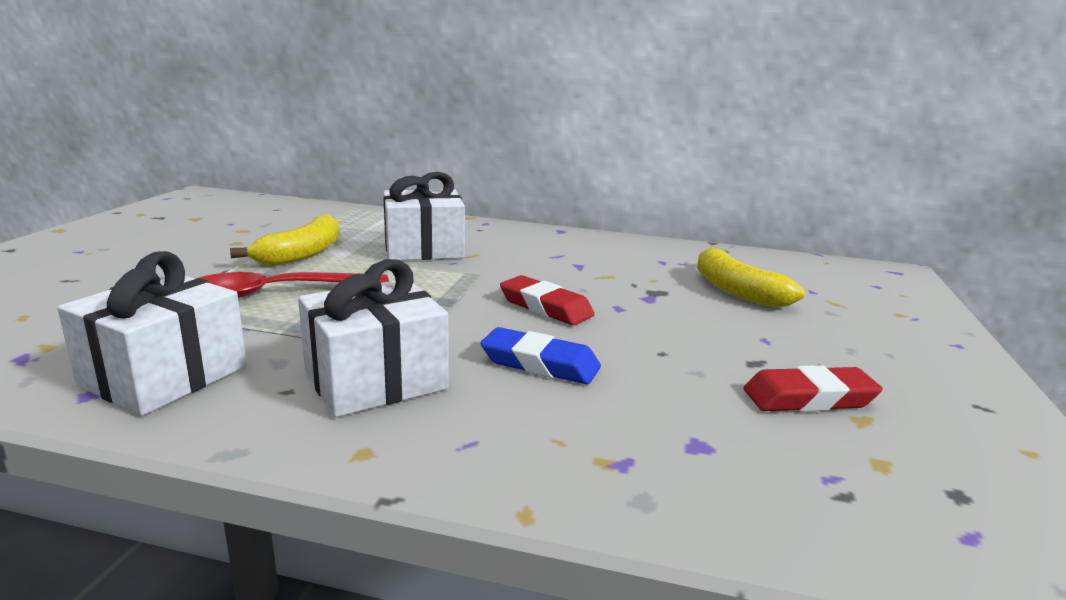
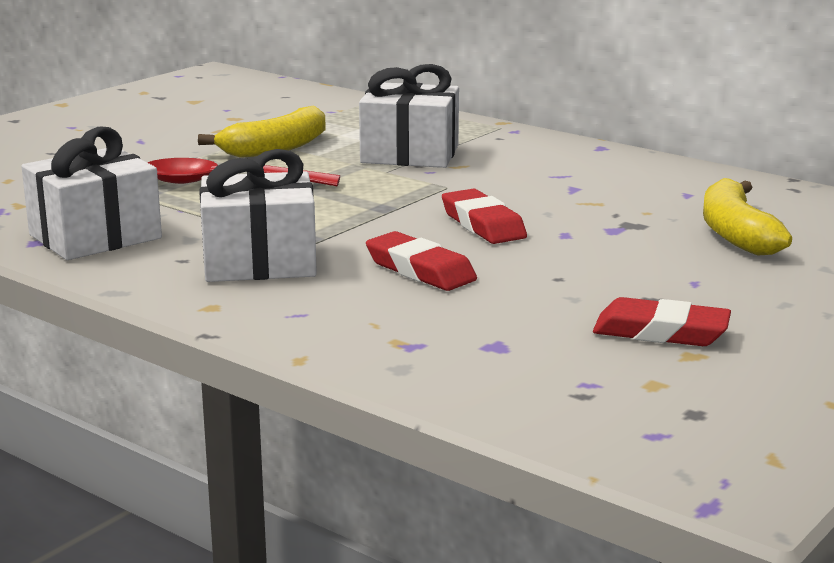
camera: 25 degrees right, 0 degrees up
(540, 364) = (420, 270): blue eraser -> red eraser

